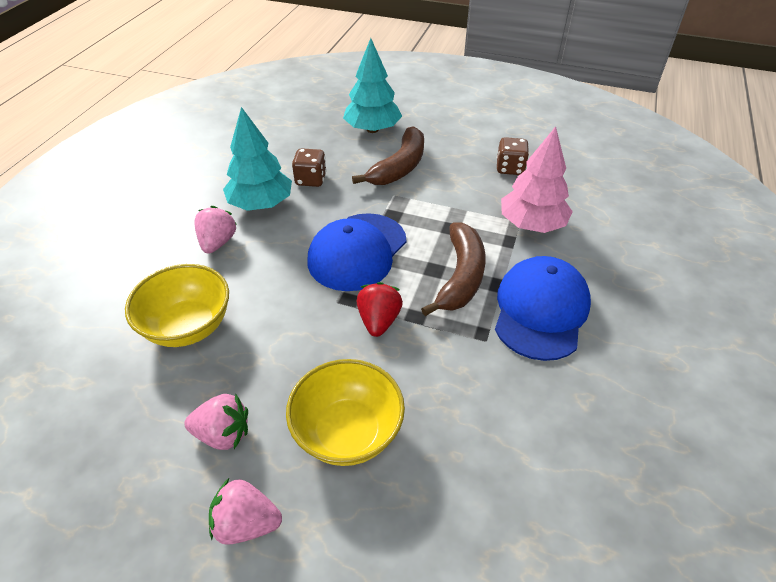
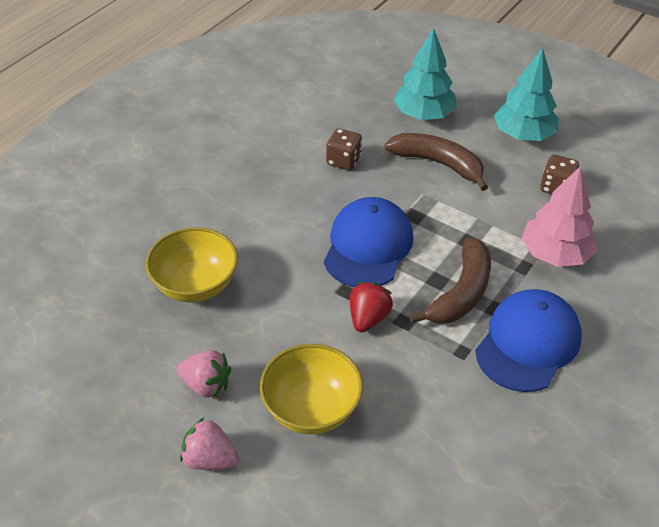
camera: 15 degrees right, 0 degrees up
(218, 242) = (238, 210): pink strawberry -> none
(261, 204) = (288, 178): turquoise tree -> turquoise tree (523, 135)
(357, 251) = (368, 246): blue cap -> blue cap turned 150 degrees clockwise
(399, 167) = (438, 164): brown banana -> brown banana turned 105 degrees counterclockwise

